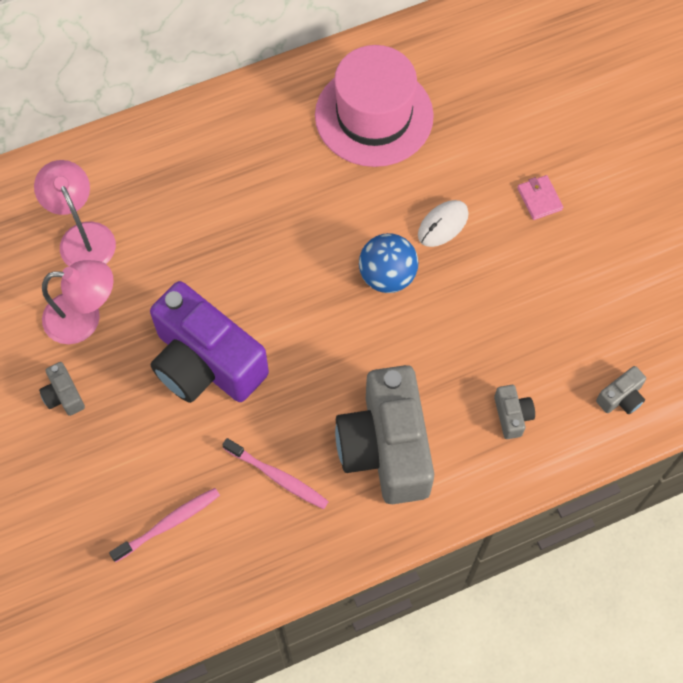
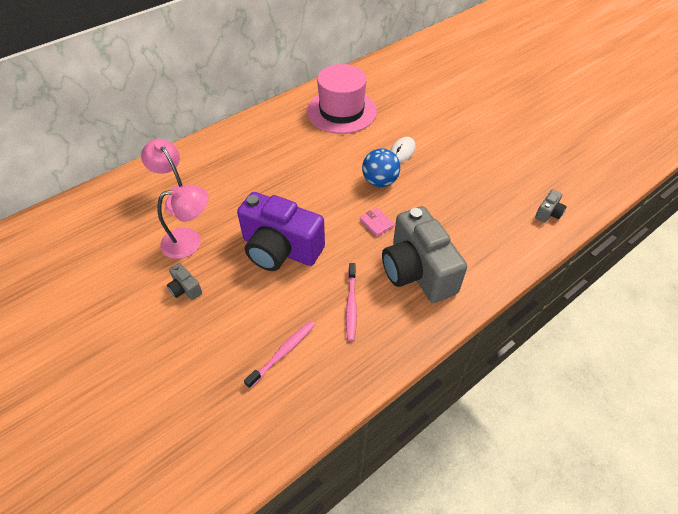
camera: 15 degrees left, 15 degrees down
(277, 477) = (351, 304): pink toothbrush -> pink toothbrush turned 75 degrees clockwise
(512, 415) = (488, 236): grey camera -> none
(539, 199) = (451, 130): pink wallet -> pink wallet (376, 223)

